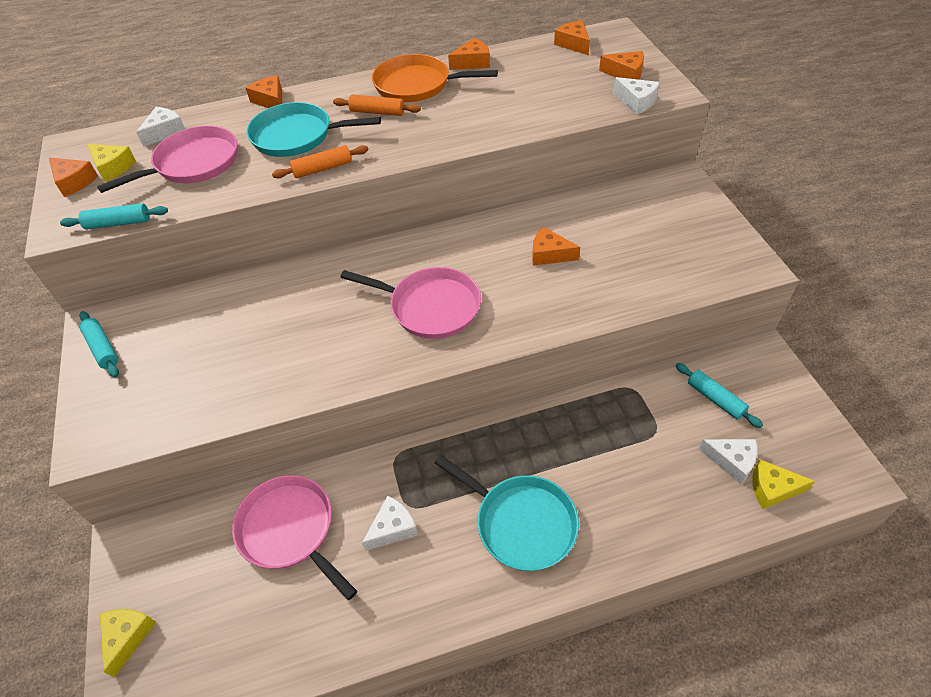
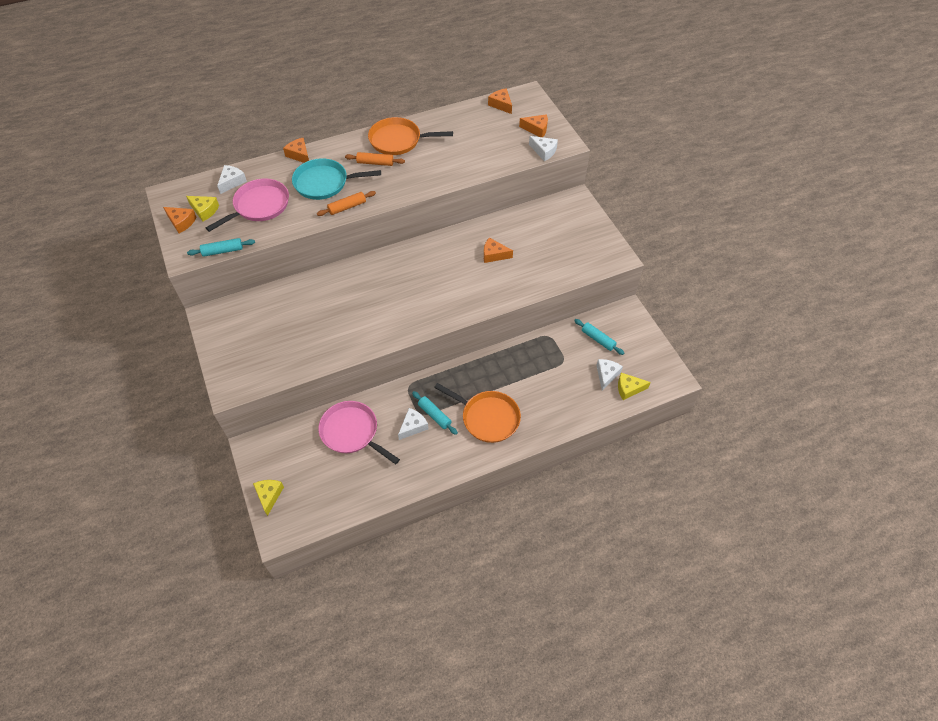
camera: 10 degrees left, 5 degrees up
(102, 348) = (219, 331): turquoise rolling pin -> turquoise rolling pin (434, 415)
(431, 307) = (423, 293): pink pan -> none
(472, 62) = (434, 121): orange cheese -> none
(521, 523) = (488, 418): turquoise pan -> orange pan
(731, 461) = (606, 375): white cheese -> white cheese turned 90 degrees counterclockwise

